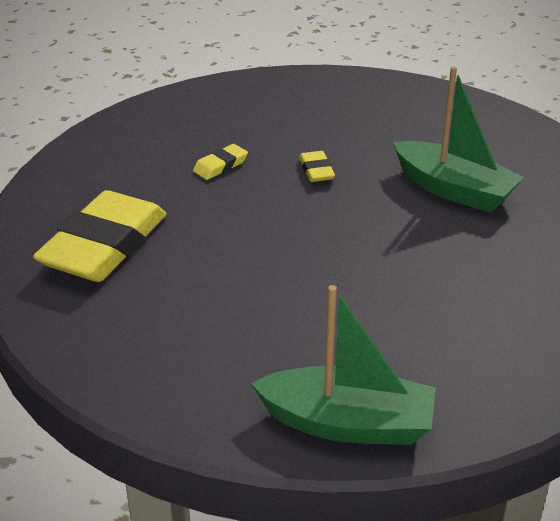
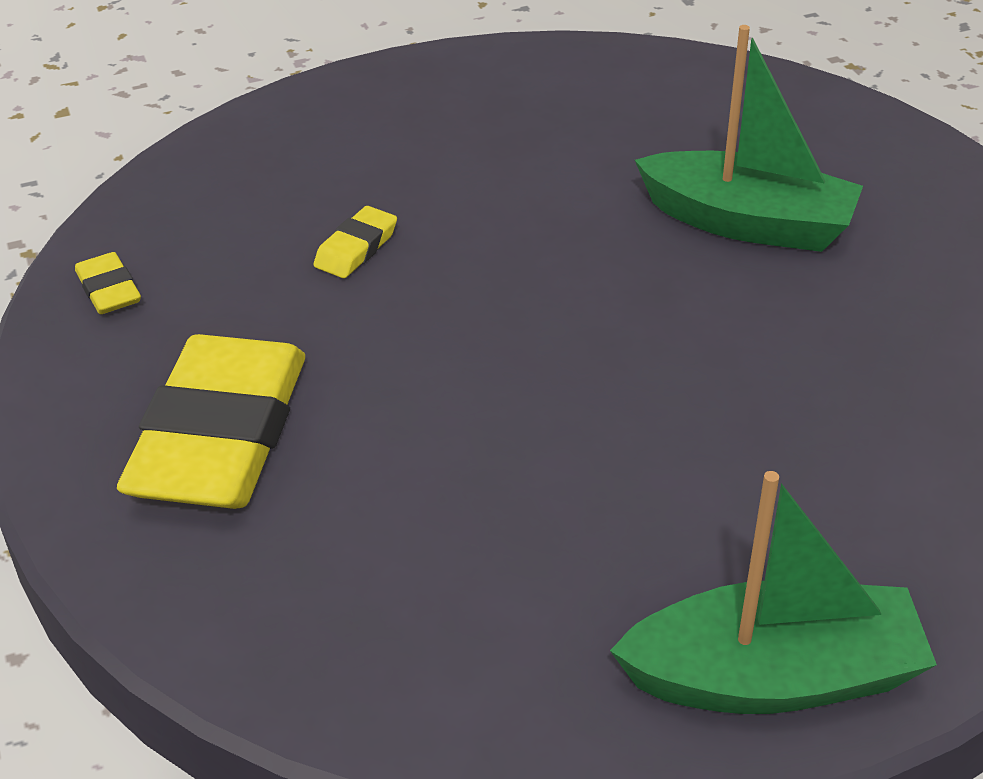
camera: 15 degrees left, 5 degrees up
(316, 170) = (517, 228): yellow eraser -> yellow eraser (108, 290)

